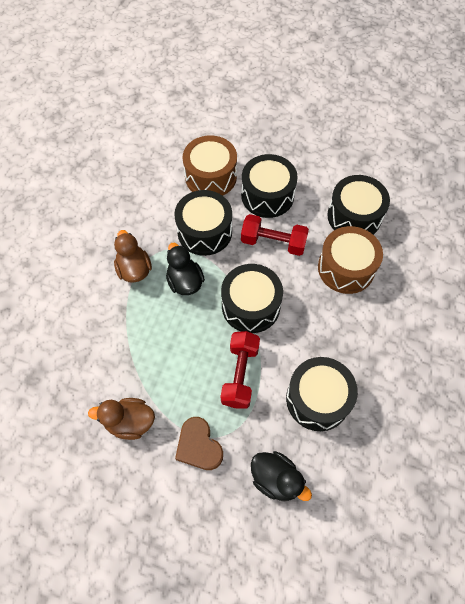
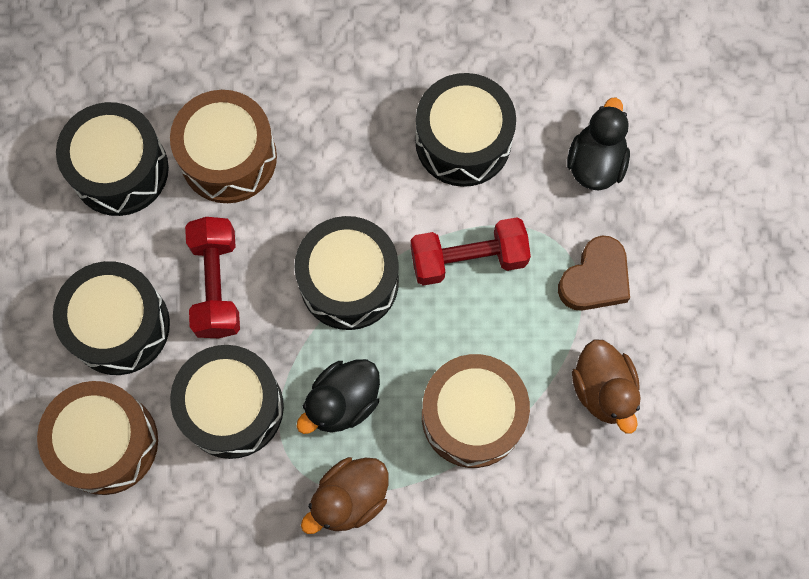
camera: 110 degrees left, 10 degrees up
(148, 343) = (472, 416): none -> brown drum

